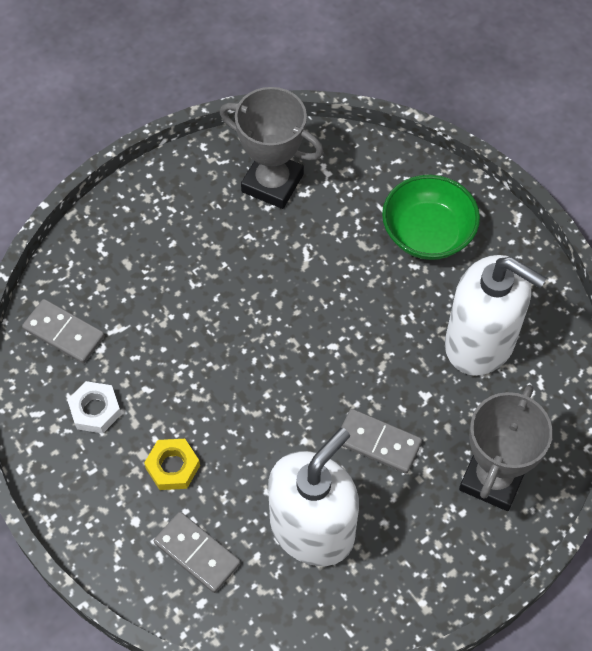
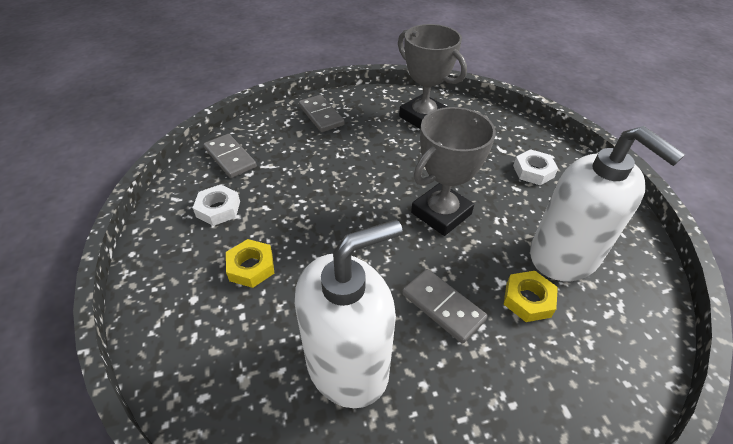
camera: 20 degrees right, 15 degrees down
(197, 553) = (227, 347): grey domino -> grey domino (321, 115)
(427, 233) = (533, 171): green bowl -> white nut
(455, 406) = (528, 300): none -> yellow nut
(492, 478) = (555, 380): grey trophy -> grey trophy (441, 213)

